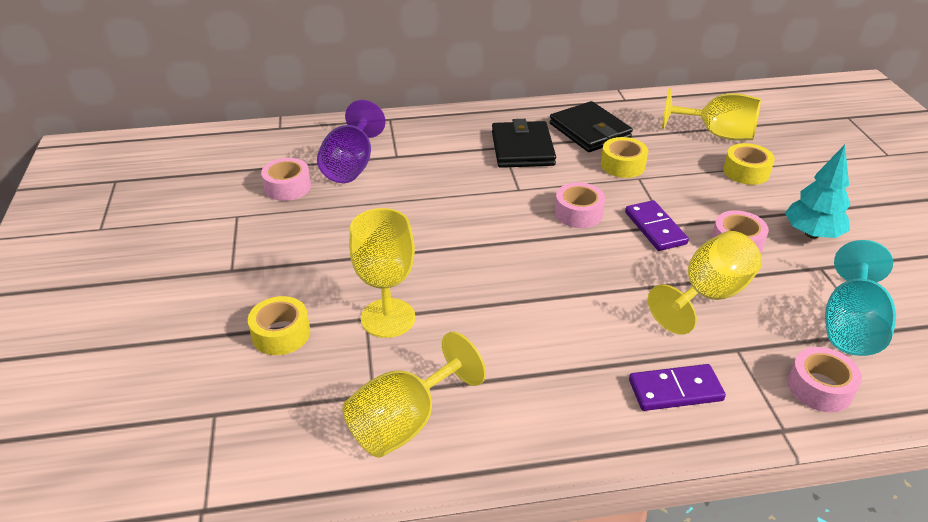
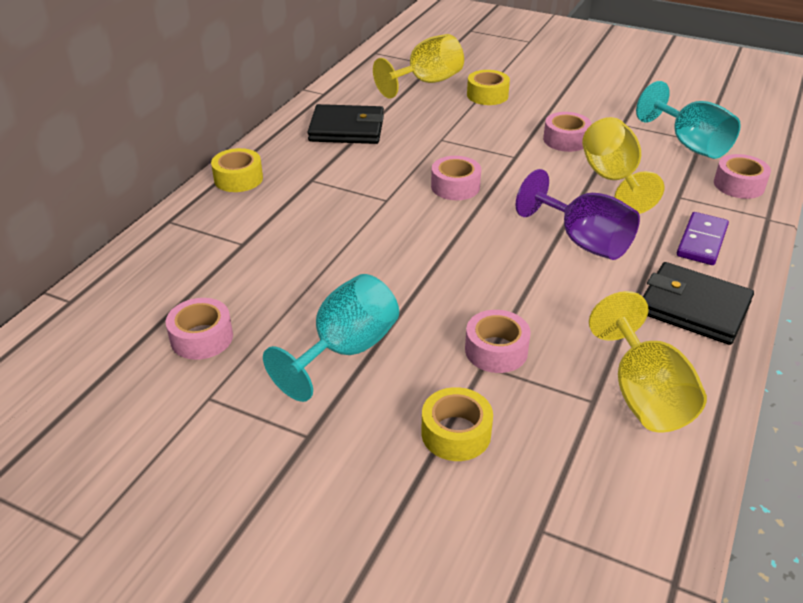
camera: 55 degrees left, 0 degrees up
(325, 248) = (345, 350): none -> turquoise goblet
(351, 166) = (220, 279): purple goblet -> purple goblet (583, 241)
(388, 318) = (496, 350): yellow goblet -> pink tape
(522, 148) = (328, 171): black wallet -> black wallet (693, 307)
(622, 165) = (415, 137): yellow tape -> yellow tape (238, 179)
(655, 228) = (513, 163): purple domino -> none
(812, 234) = (585, 109): turquoise tree -> none

